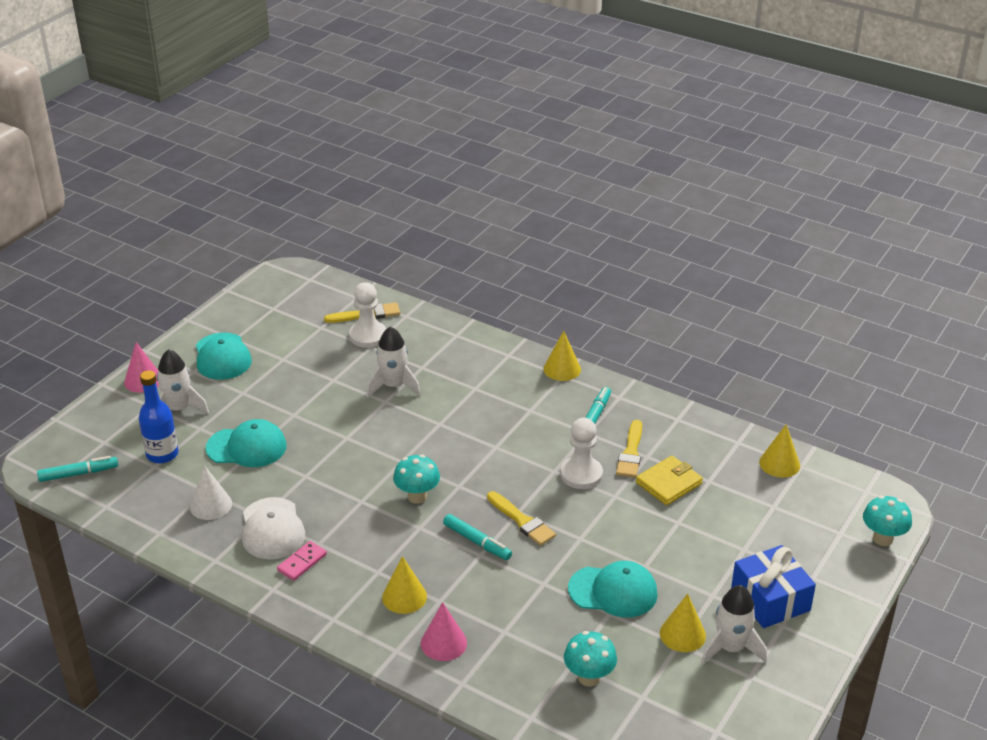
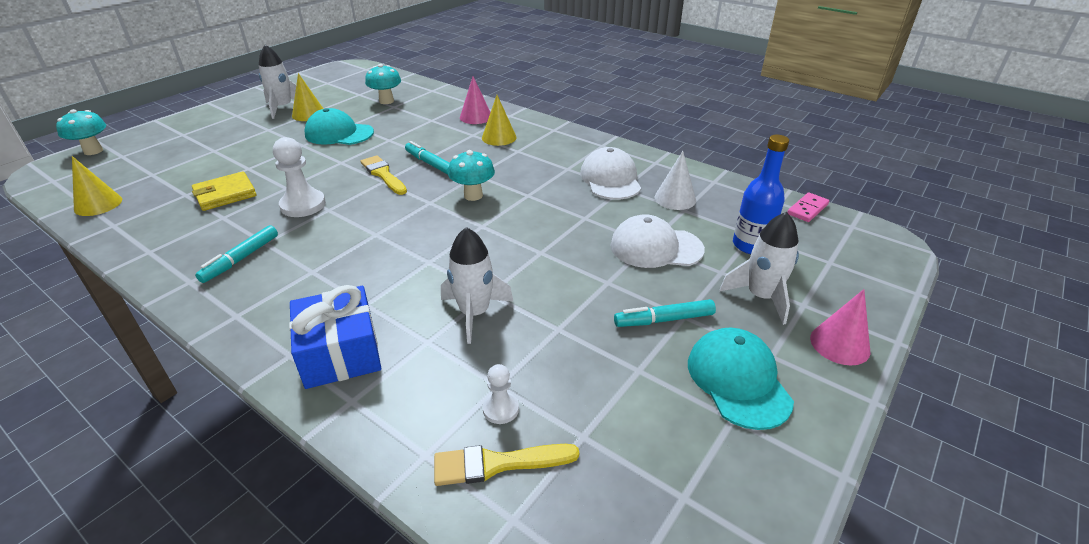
camera: 175 degrees left, 0 degrees up
(78, 473) = (832, 231): turquoise marker -> turquoise marker (664, 320)
(247, 447) = (656, 247): turquoise cap -> white cap
(302, 562) = (580, 158): pink domino -> pink domino (807, 209)
(368, 336) = (500, 409): white pawn -> white pawn, size x0.56
(562, 369) = (228, 325): yellow cone -> none
(631, 453) = (236, 221): yellow brush -> none
(770, 599) = (228, 126): blue gift -> blue gift (340, 353)

